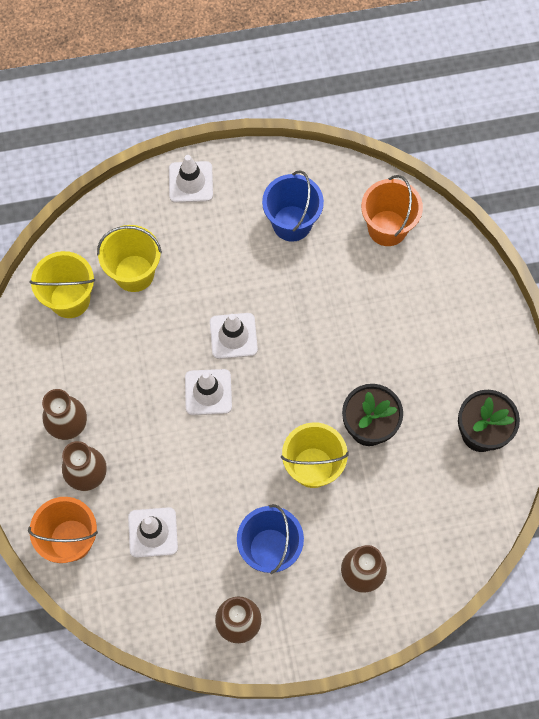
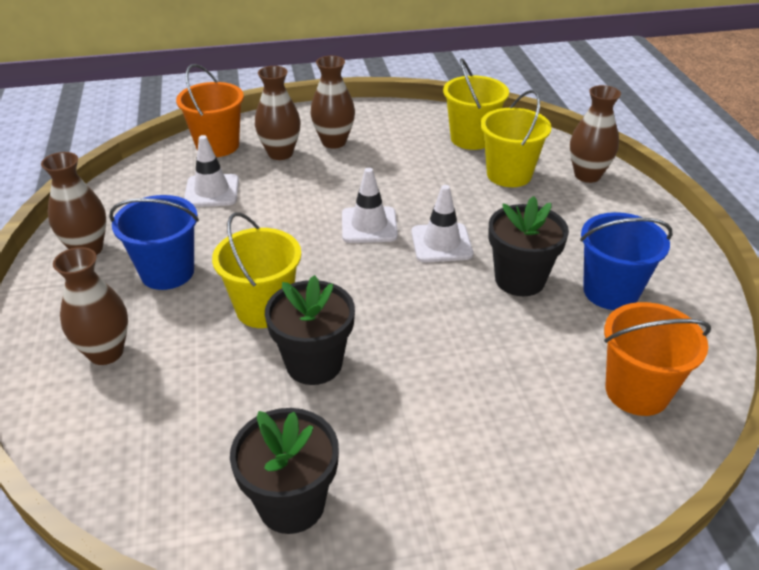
camera: 90 degrees right, 30 degrees down
(137, 210) = (587, 175): none -> brown vase
(190, 182) = (637, 210): white traffic cone -> none
(278, 283) = (520, 279): none -> black flower pot

